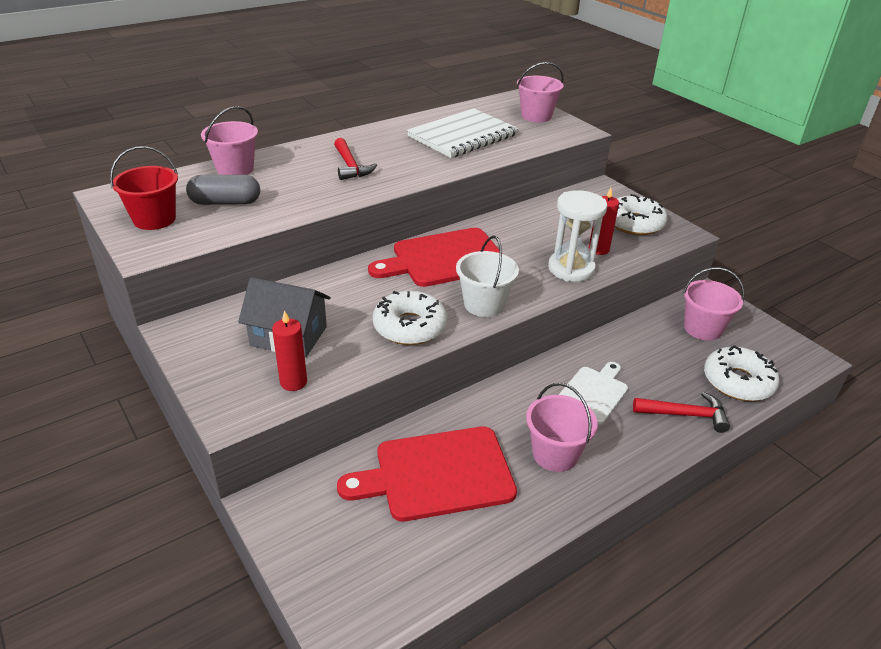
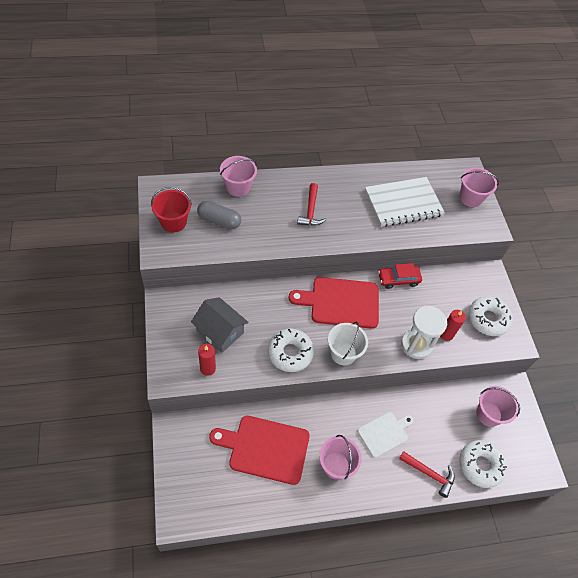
camera: 20 degrees right, 20 degrees up
(501, 219) = (398, 279): none -> red car

